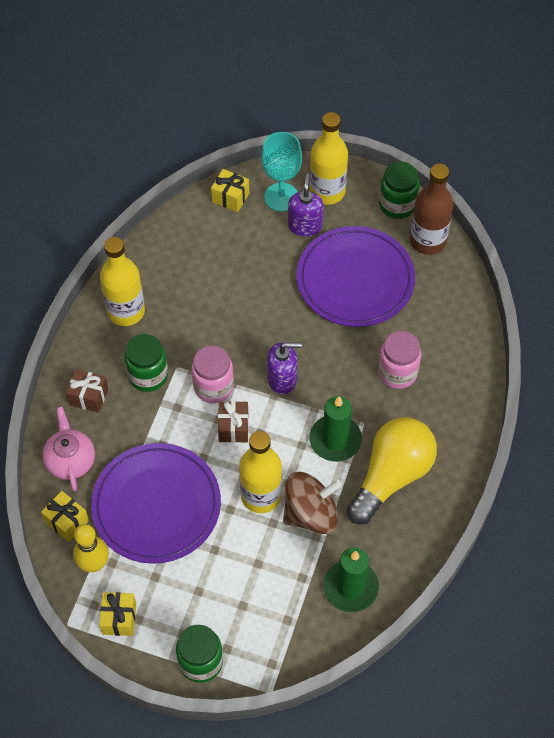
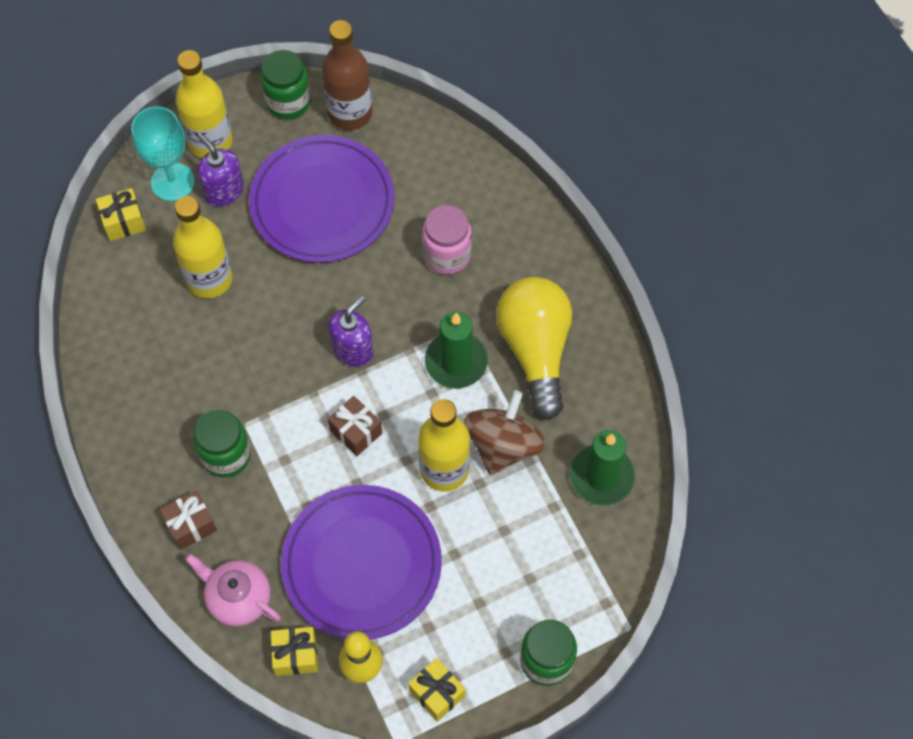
camera: 45 degrees left, 5 degrees up
(126, 311) = (139, 414): yellow bottle -> yellow bottle (209, 279)
(213, 387) = (298, 411): pink jar -> none

